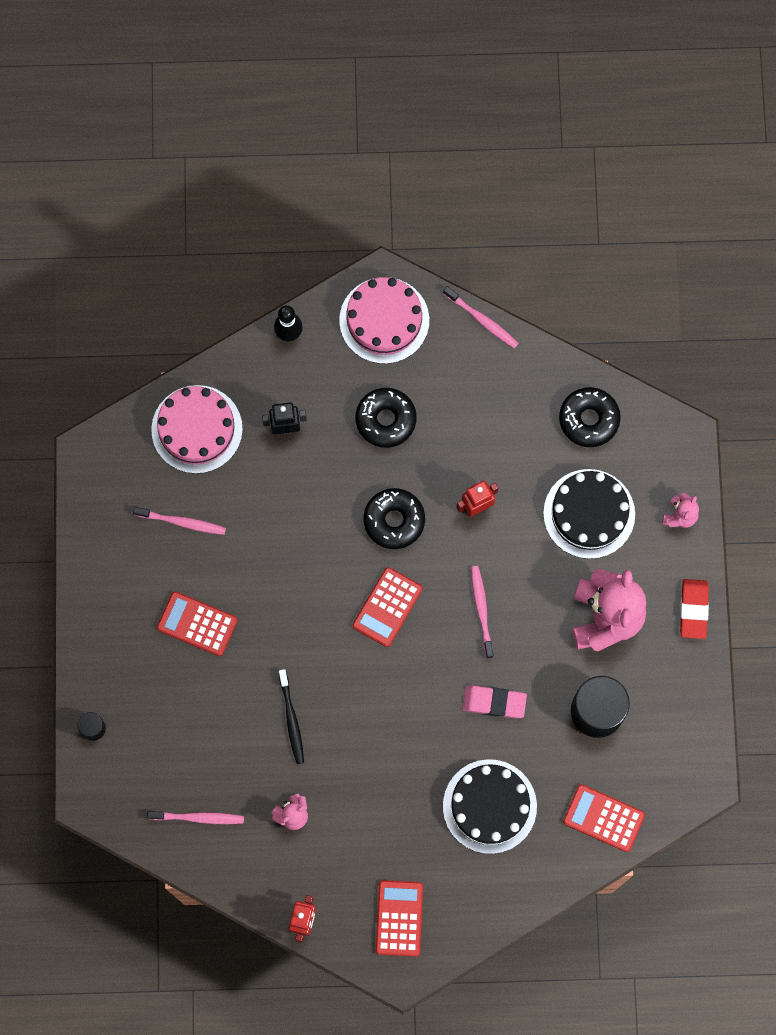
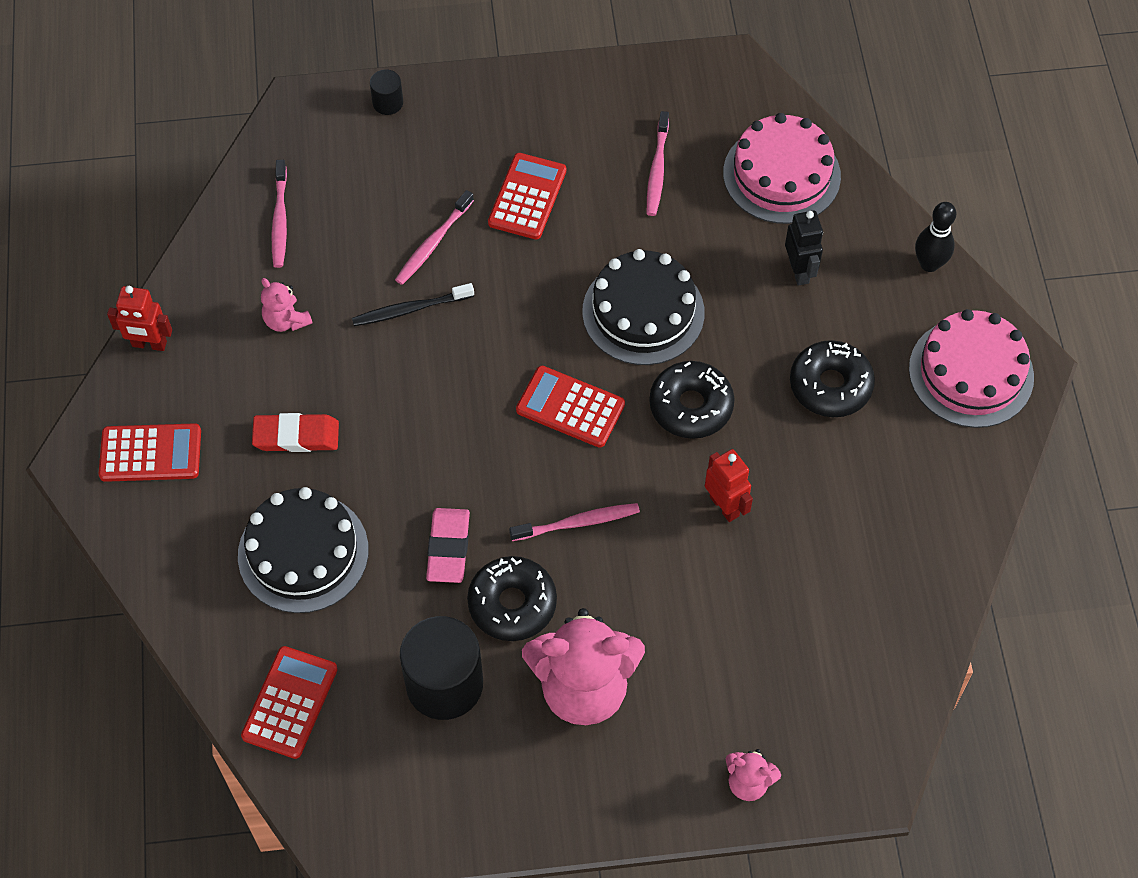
camera: 85 degrees right, 15 degrees down
(482, 320) = (997, 493): pink toothbrush -> pink toothbrush (433, 243)
(589, 419) = (875, 644): black donut -> black donut (512, 604)
(589, 513) = (734, 654): black cake -> black cake (643, 312)
(693, 609) = (607, 810): red eraser -> red eraser (296, 436)

